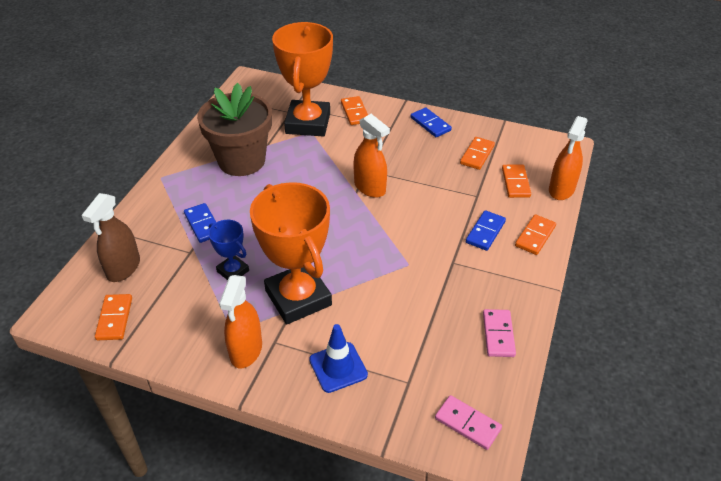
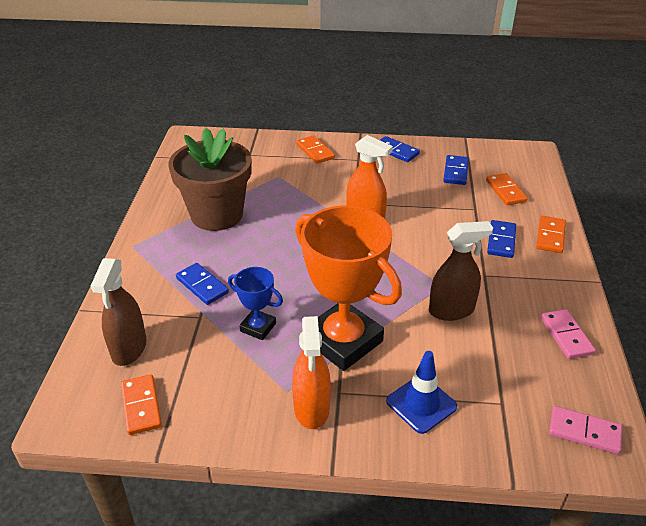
camera: 15 degrees left, 5 degrees down
(308, 123) = (271, 168): orange trophy -> none
(406, 289) = (451, 310): none -> brown spray bottle
(477, 155) = (455, 172): orange domino -> blue domino
(561, 189) = (551, 190): orange spray bottle -> none

